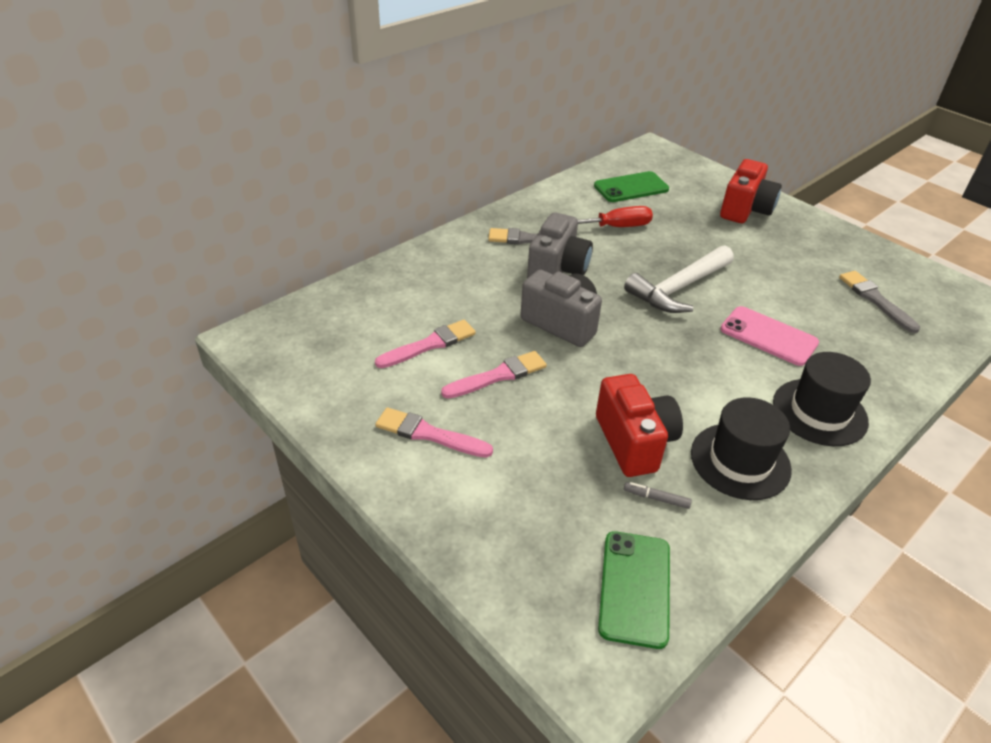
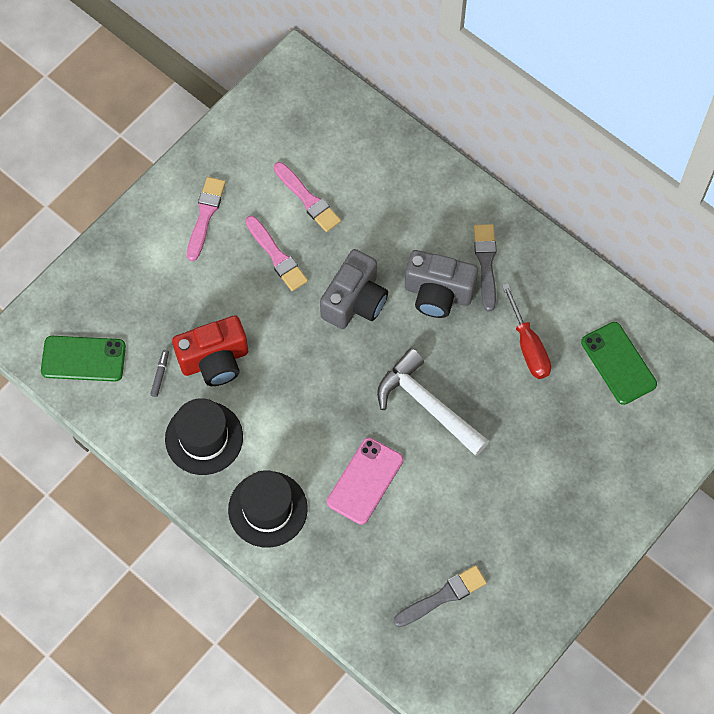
camera: 85 degrees right, 25 degrees up
(745, 210) = (597, 487): red camera -> none

